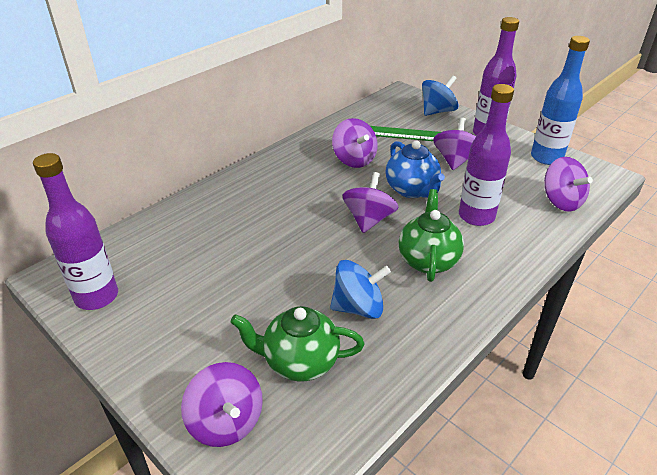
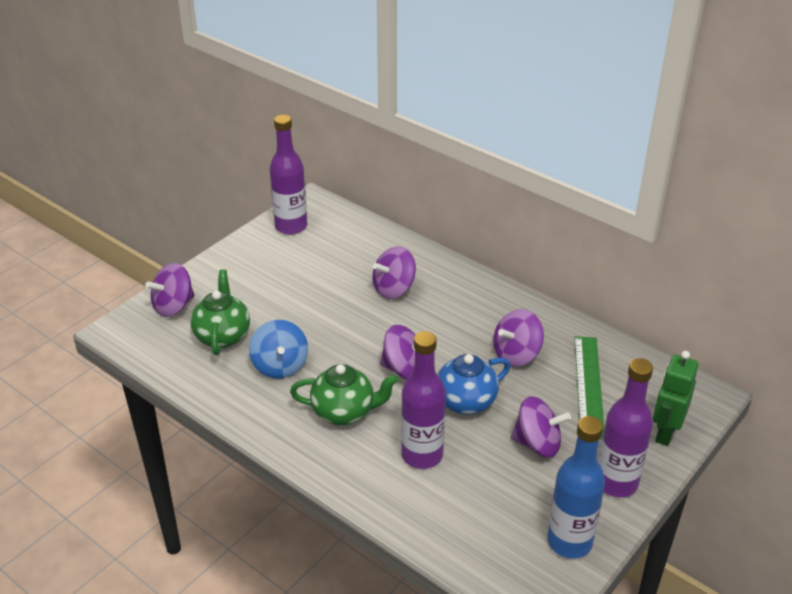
camera: 85 degrees right, 0 degrees up
(437, 111) = (665, 432): blue spinning top -> green robot
(561, 201) = (465, 540): purple spinning top -> purple spinning top (394, 289)

